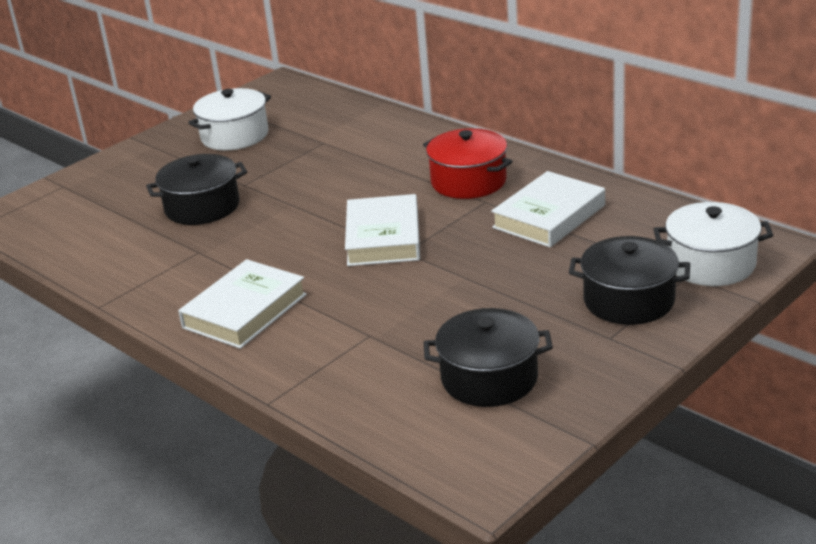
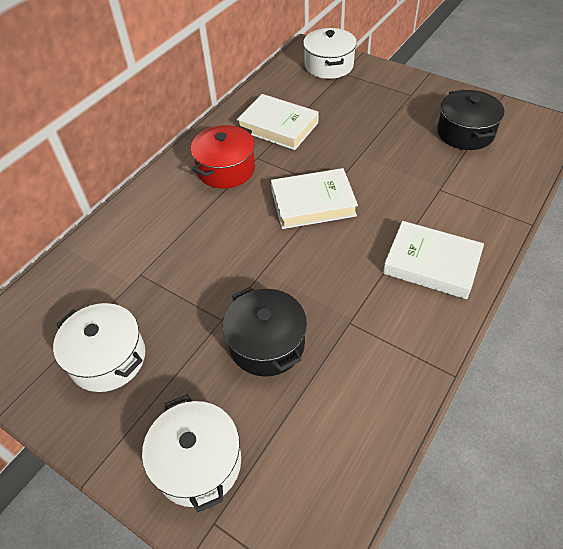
camera: 100 degrees left, 20 degrees up
(113, 178) = (198, 462): none -> white pot
(628, 300) = (372, 90): black pot -> none

